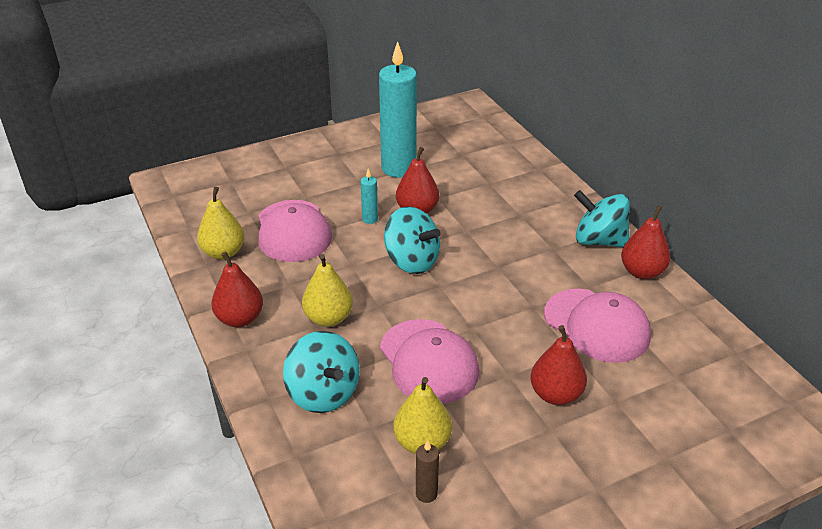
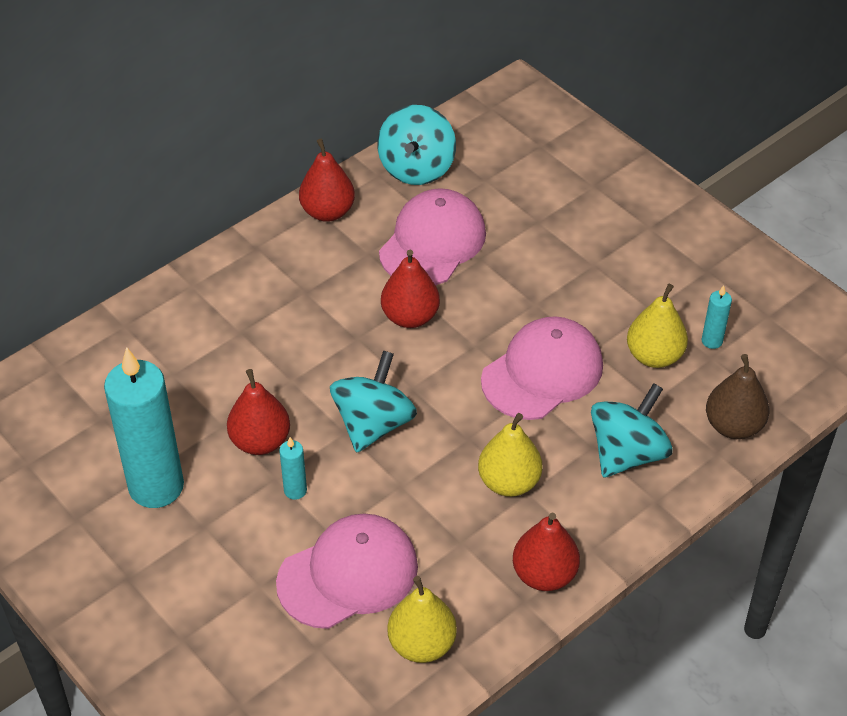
camera: 105 degrees left, 10 degrees up
(319, 477) = (733, 426): none -> brown pear
(426, 494) = (712, 341): brown candle -> turquoise candle
(556, 394) = (547, 265): red pear -> red pear (410, 317)
(599, 240) = (277, 251): turquoise spinning top -> turquoise spinning top (416, 168)

